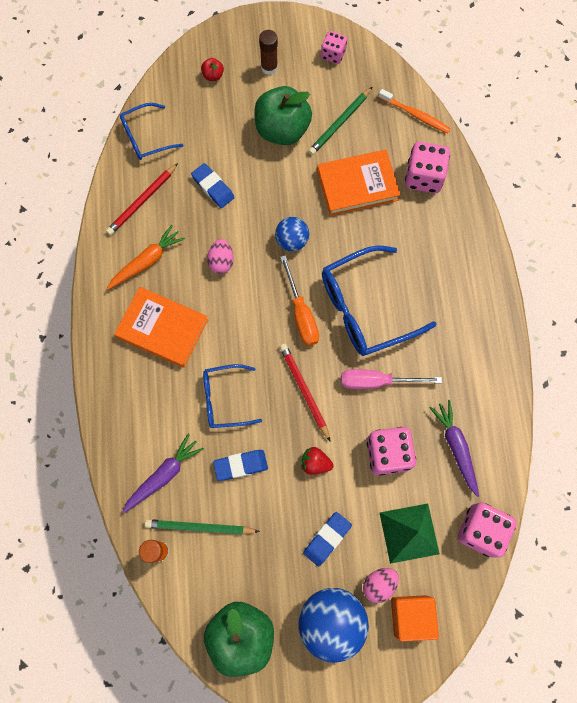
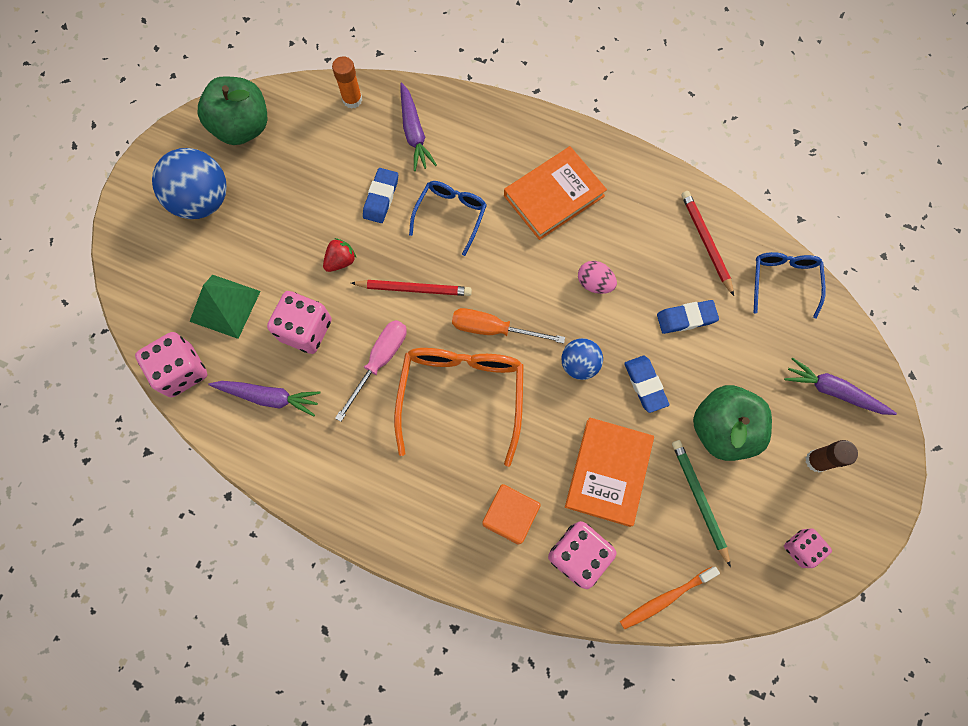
camera: 120 degrees right, 0 degrees up
(147, 261) = (634, 215): orange carrot -> none
(200, 527) = (350, 139): green pencil -> none
(213, 75) = (833, 391): red apple -> purple carrot
(327, 539) = (269, 234): blue eraser -> blue eraser (645, 385)
(366, 307) = (461, 397): blue glasses -> orange glasses
(379, 584) = (202, 255): pink egg -> none
(411, 616) = (159, 266): orange cube -> orange cube (510, 516)

